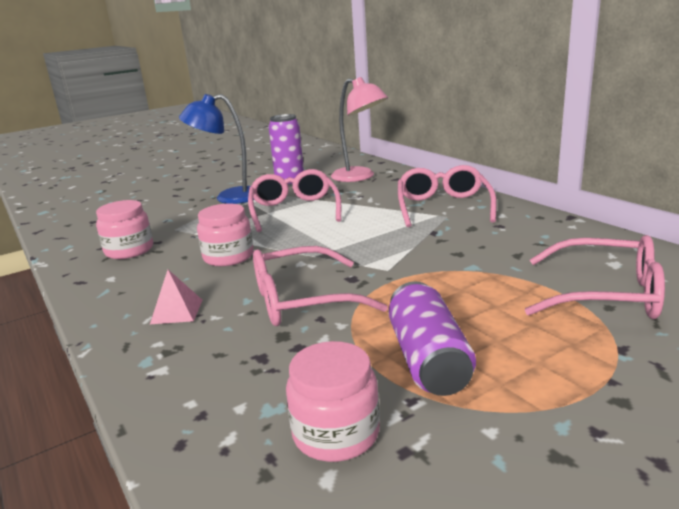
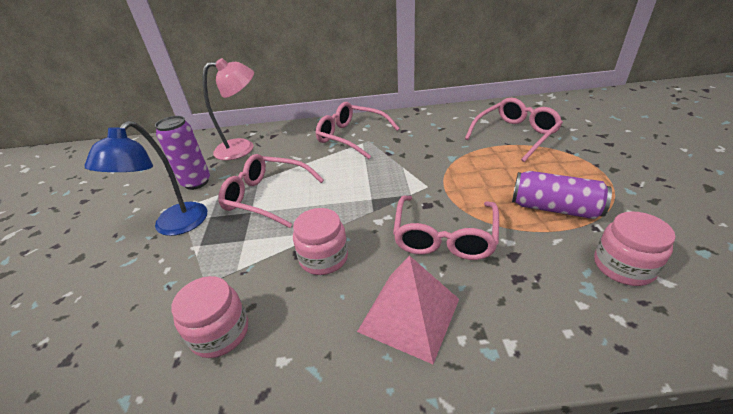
camera: 60 degrees left, 15 degrees up
(176, 311) = (409, 315): pink pyramid -> pink pyramid, size x1.89

